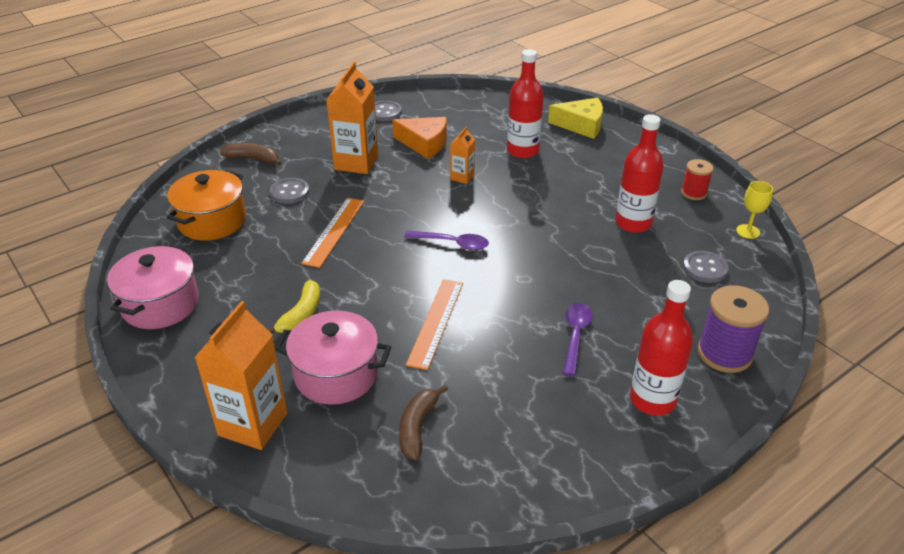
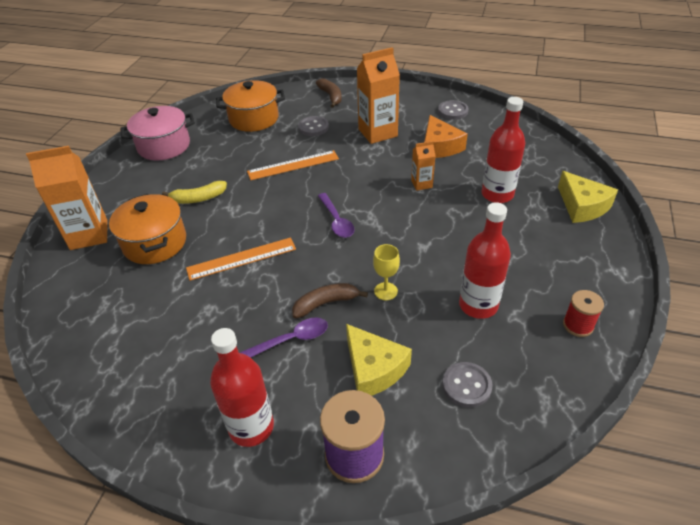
camera: 55 degrees right, 5 degrees up
(336, 374) = (155, 243): pink pot -> orange pot
(417, 427) = (130, 305): brown banana -> brown banana (325, 303)
(649, 305) = (373, 369): none -> yellow cheese
(748, 231) = (565, 395): yellow goblet -> yellow goblet (385, 291)

